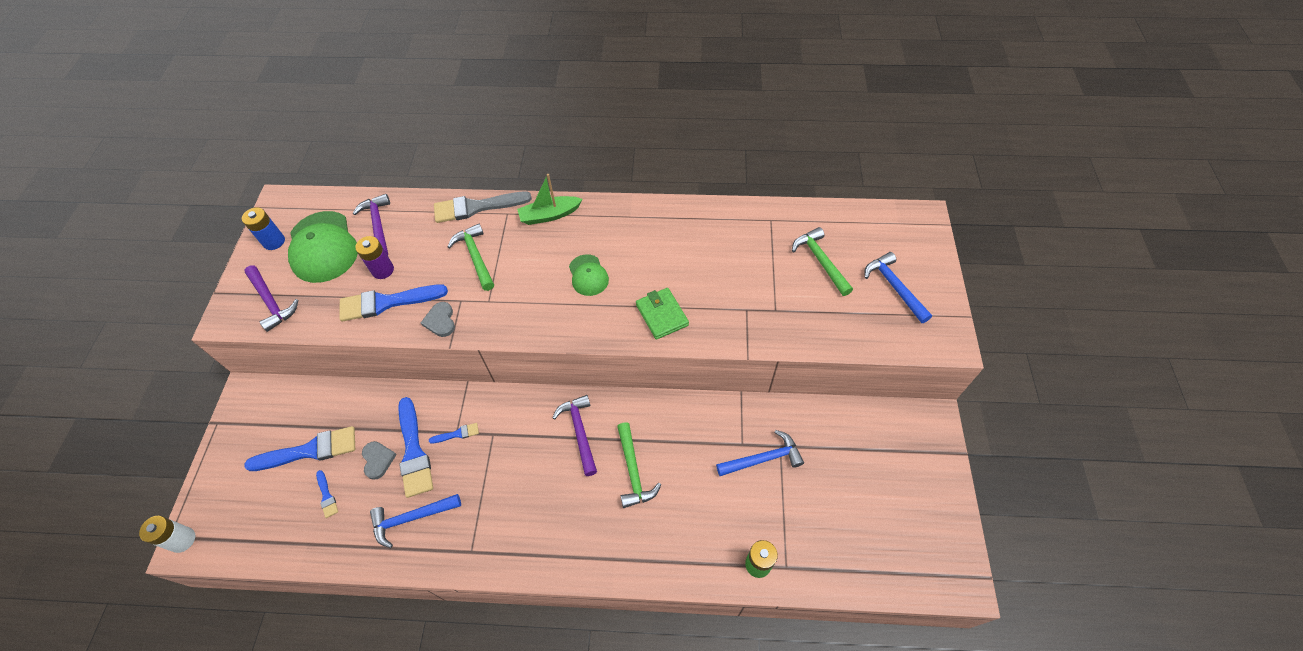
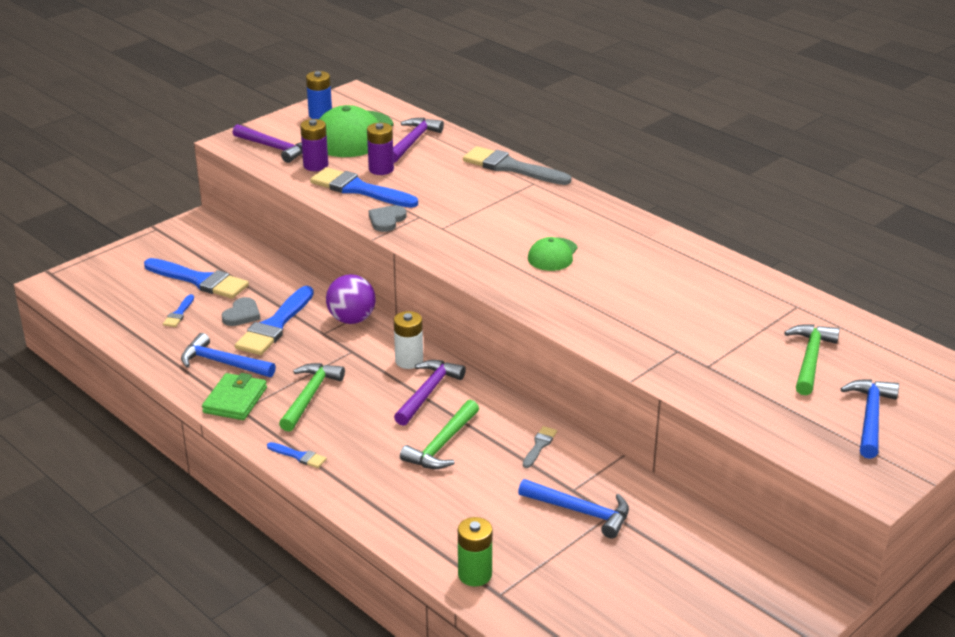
camera: 40 degrees right, 25 degrees down
(182, 540) = (56, 280): white battery -> white battery (409, 361)
(271, 302) = (274, 148): purple hammer -> purple hammer turned 60 degrees counterclockwise
(326, 299) = (315, 165): none -> purple battery
(457, 434) = (323, 334): blue brush -> blue brush (299, 456)
(463, 404) = (351, 319): none -> purple ball
(475, 257) = (468, 197): green hammer -> green hammer (309, 396)
(549, 215) = (571, 201): green boat -> none
(662, 315) = (586, 312): green wallet -> green wallet (235, 400)
(689, 423) = (539, 446): none -> grey brush

